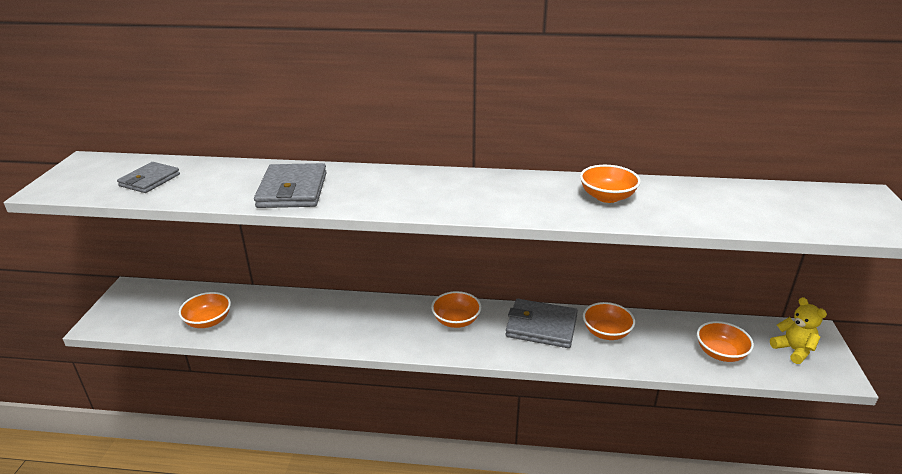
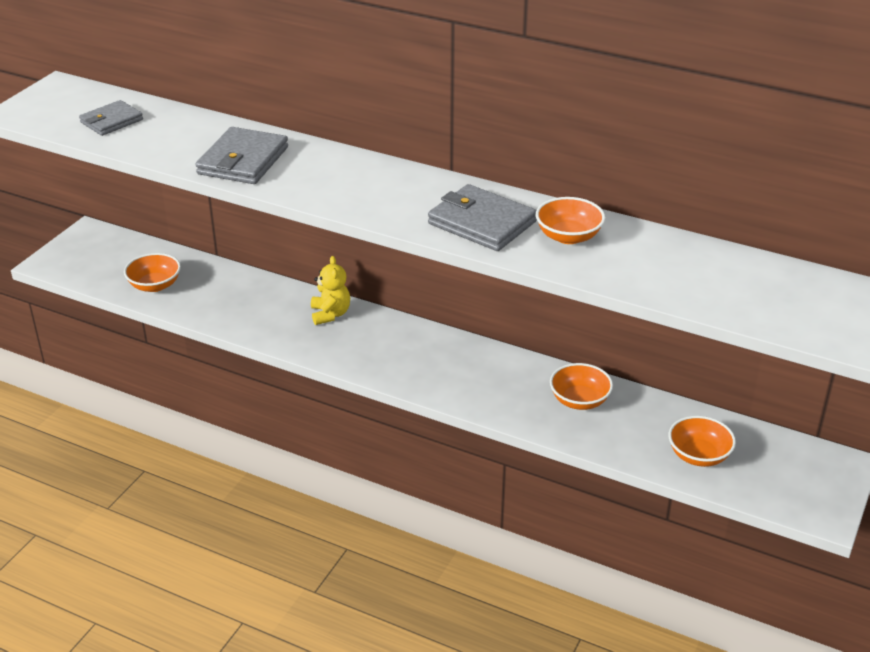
camera: 20 degrees right, 5 degrees up
(456, 320) = (415, 346): orange bowl -> none
(541, 326) = (508, 376): grey wallet -> grey wallet (482, 223)
(793, 350) = (793, 475): yellow teddy bear -> yellow teddy bear (330, 314)

